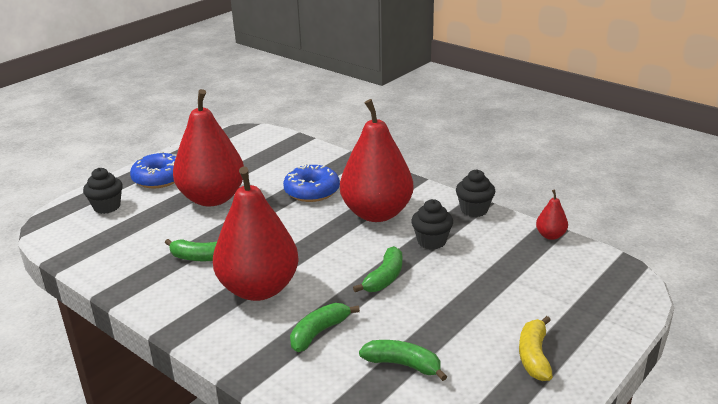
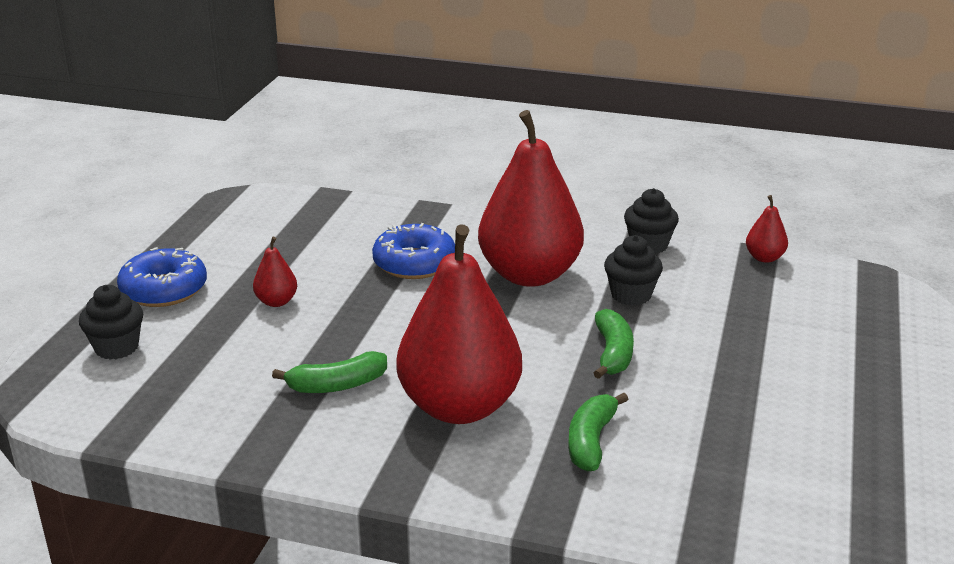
camera: 25 degrees left, 0 degrees up
(212, 198) = (276, 302): red pear -> red pear, size x0.40
(403, 365) = (729, 451): green banana -> none
(534, 356) = (865, 401): yellow banana -> none

